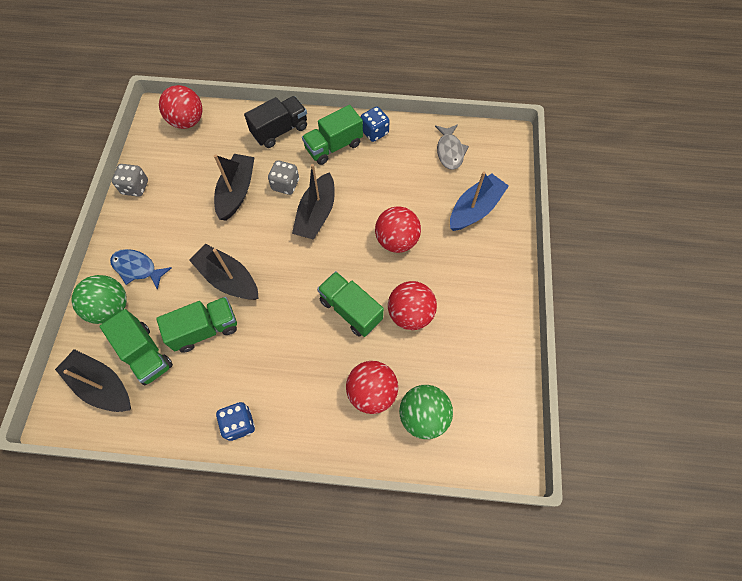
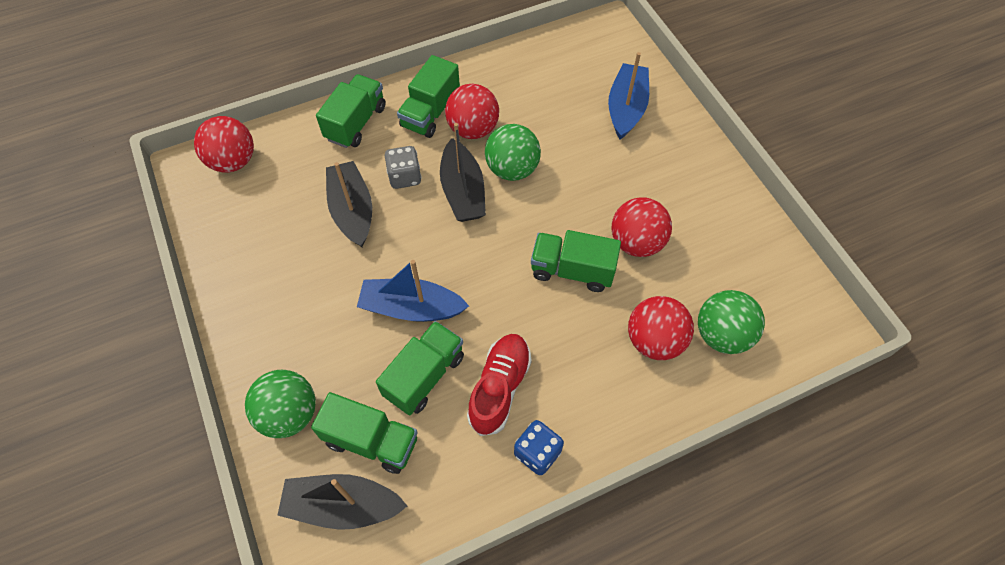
camera: 30 degrees left, 5 degrees down
(135, 187) = (220, 264): grey dice -> none
(137, 268) = (291, 353): blue fish -> none
(228, 279) = (412, 308): black boat -> blue boat
(246, 365) = (499, 388): none -> red shoe
(280, 131) = (356, 123): black truck -> green truck
(360, 215) = (512, 169): none -> green ball
(374, 132) = (465, 78): blue dice -> none
(396, 240) = (569, 177): red ball -> red ball (473, 129)
(449, 151) = (559, 63): grey fish -> none

